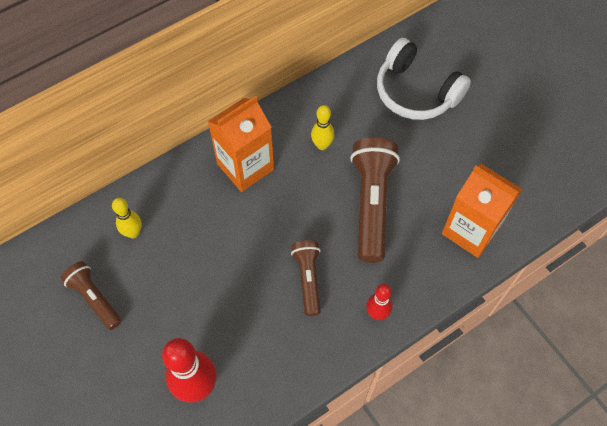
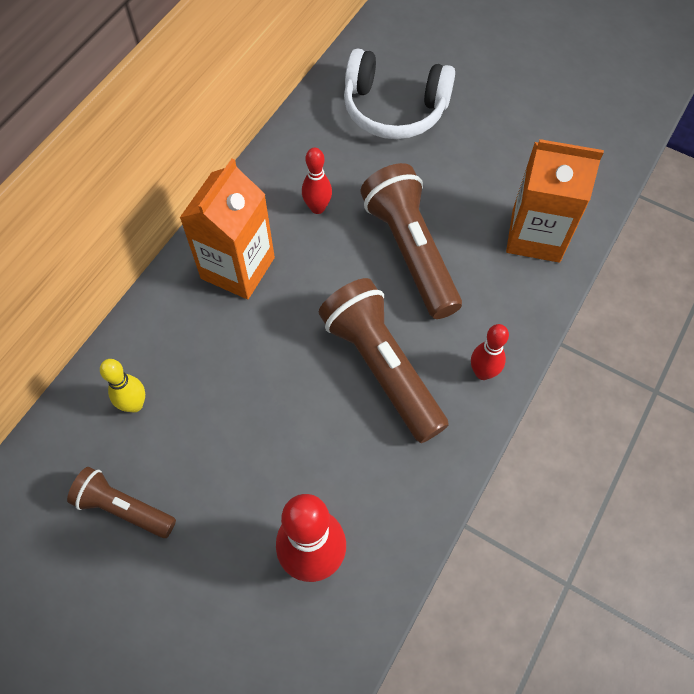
camera: 25 degrees left, 0 degrees up
(308, 279) = (382, 368): brown flashlight -> brown flashlight, size x1.72
(322, 145) = (317, 208): yellow bowling pin -> red bowling pin

